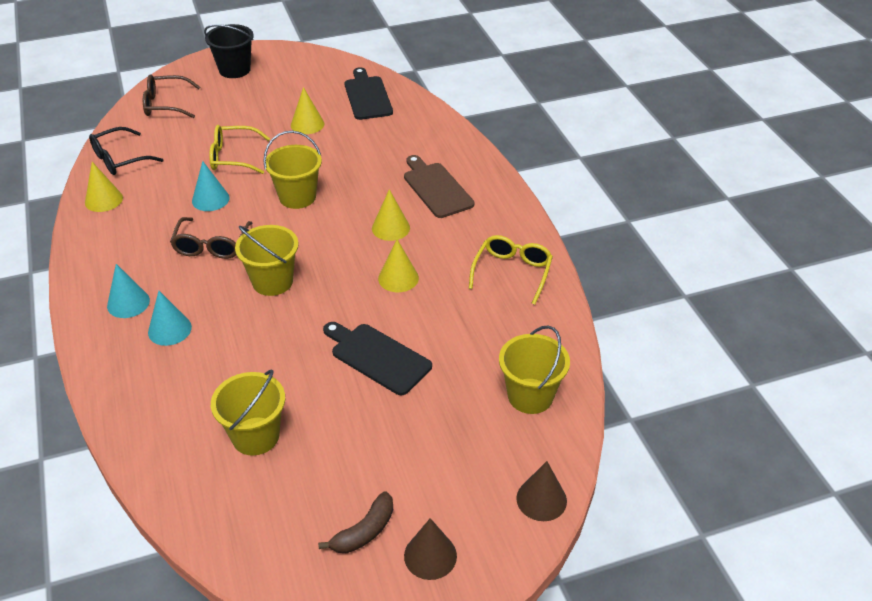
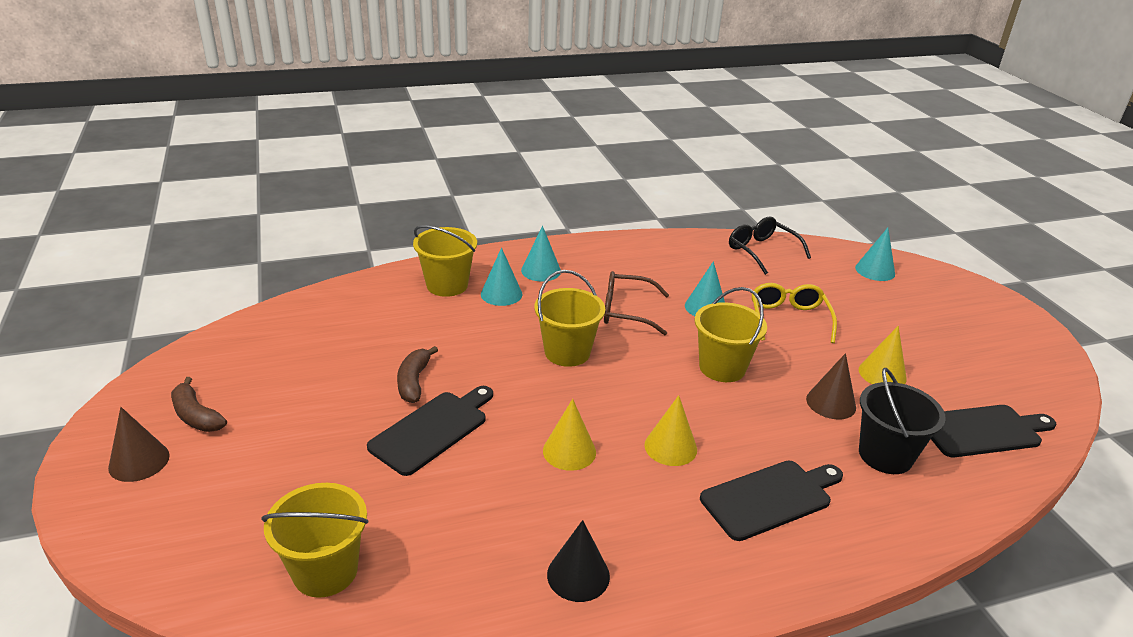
camera: 90 degrees right, 10 degrees down
(103, 200) = (692, 247): yellow cone -> none
(165, 104) = (875, 270): brown glasses -> turquoise cone
(234, 70) = (978, 313): black bucket -> black bucket (885, 455)
(255, 436) = (347, 347): yellow bucket -> yellow bucket (447, 285)
(312, 377) = (414, 381): none -> brown banana
(436, 188) = (770, 498): brown cutting board -> black cutting board
(512, 272) = (578, 575): yellow glasses -> black cone
(541, 499) = (155, 564): brown cone -> brown cone (831, 403)

